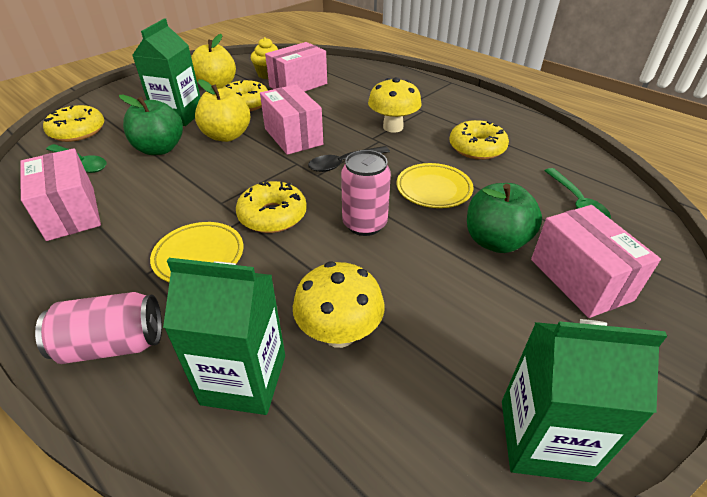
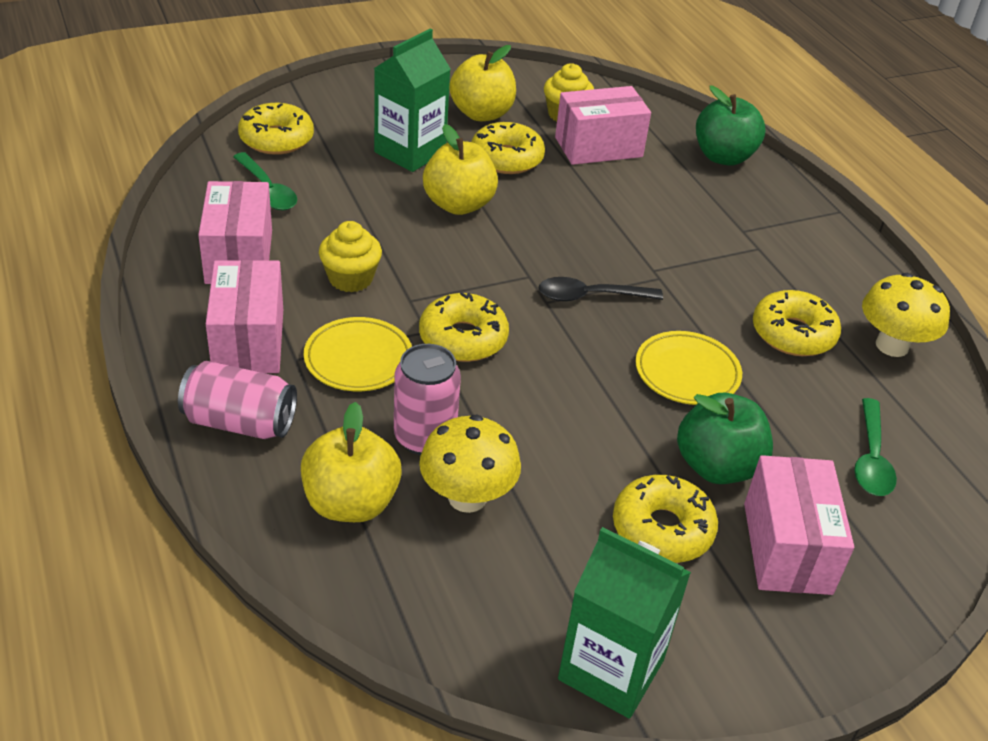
camera: 20 degrees right, 0 degrees up
(160, 149) = (367, 198): green apple -> green apple (723, 157)
(169, 202) = (350, 278): none -> yellow cupcake
(244, 379) = (351, 503): green carton -> yellow apple
(293, 136) = (546, 233): pink box -> pink box (248, 341)
(364, 224) = (567, 388): pink can -> pink can (425, 437)
(393, 127) = (694, 262): yellow mushroom -> yellow mushroom (892, 345)
(494, 300) = (662, 529): none -> yellow donut

